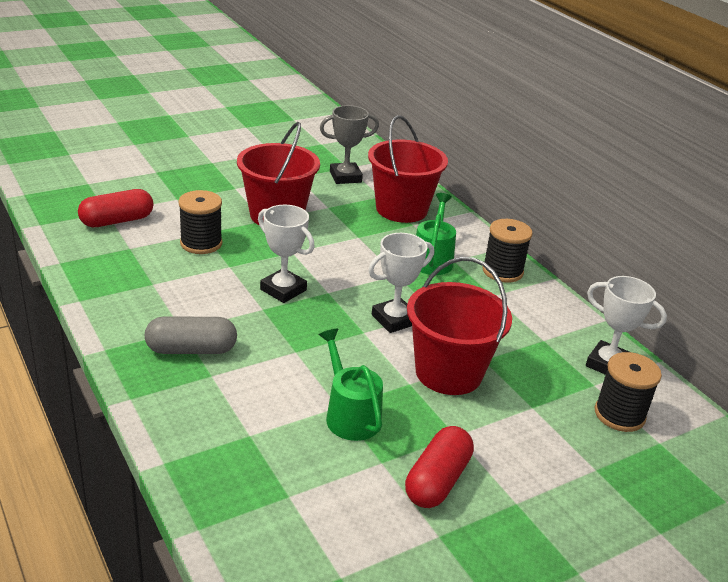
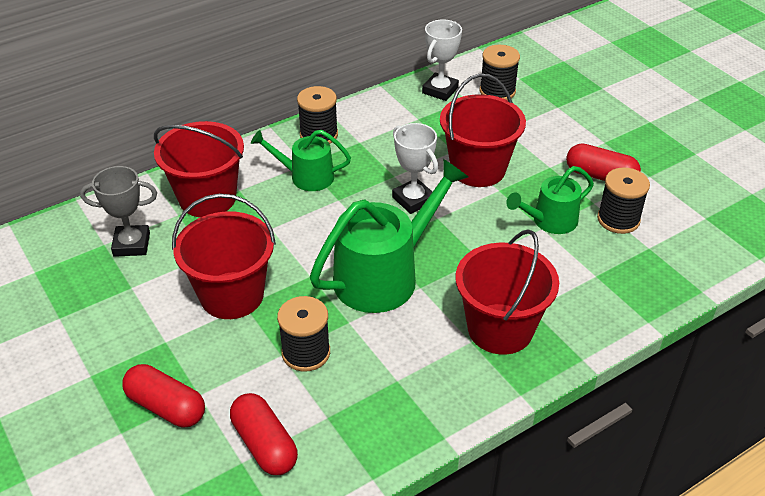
camera: 90 degrees left, 10 degrees up
(171, 187) = (166, 406): none -> red capsule
(191, 349) = (500, 329): grey capsule -> red bucket
(283, 290) = (384, 275): white trophy -> green watering can
(345, 177) = (131, 244): grey trophy -> grey trophy turned 75 degrees counterclockwise
(346, 478) = (618, 219): none -> black spool

